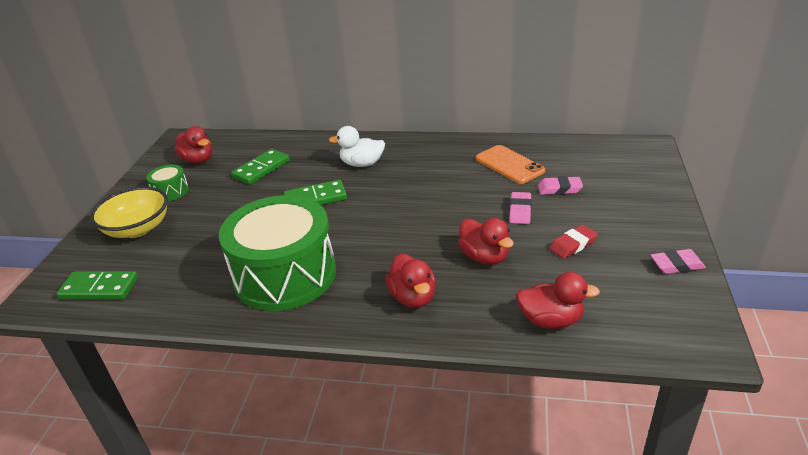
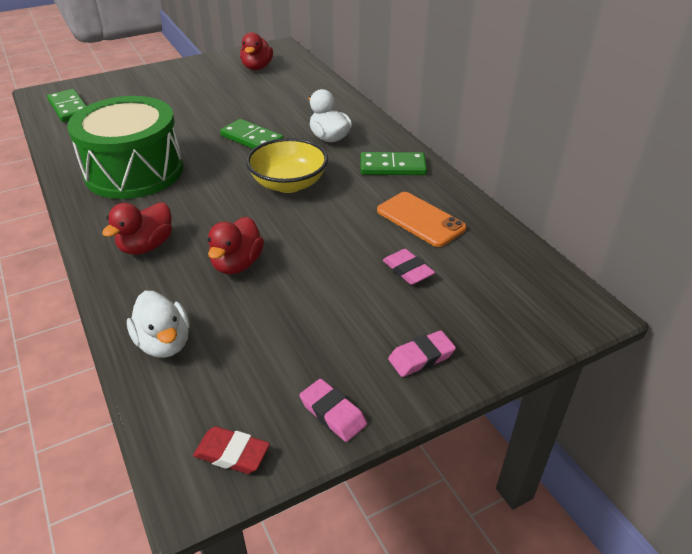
camera: 50 degrees right, 5 degrees up
(138, 229) = (146, 88): yellow bowl -> yellow bowl (288, 184)
(170, 191) = (204, 77): green drum -> none
(261, 169) = (271, 97): green domino -> green domino (392, 167)
(509, 165) = (420, 219): orange phone -> orange phone turned 60 degrees counterclockwise
(520, 211) = (338, 258): pink eraser -> pink eraser (421, 357)
(550, 320) = (164, 343): red duck -> white duck
(573, 245) = (306, 316): red eraser -> red eraser (232, 453)

